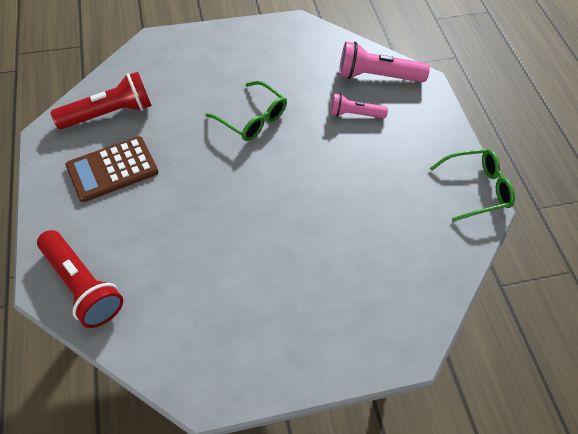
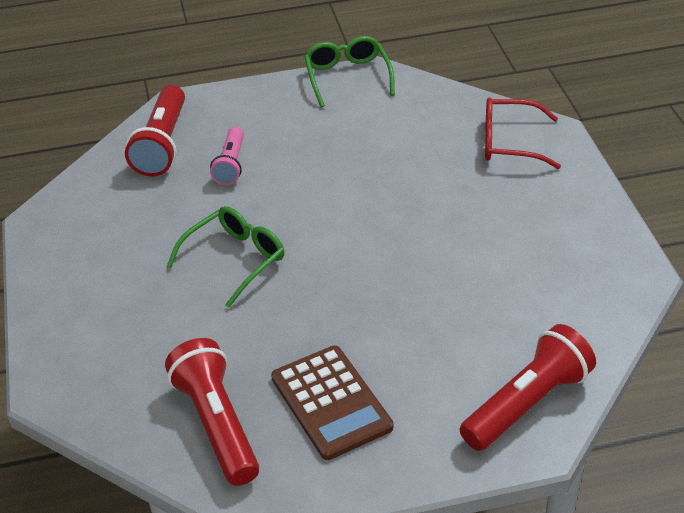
camera: 85 degrees left, 15 degrees down
(377, 76) = (162, 144): pink flashlight -> red flashlight
(390, 310) = (510, 143): none -> red glasses

